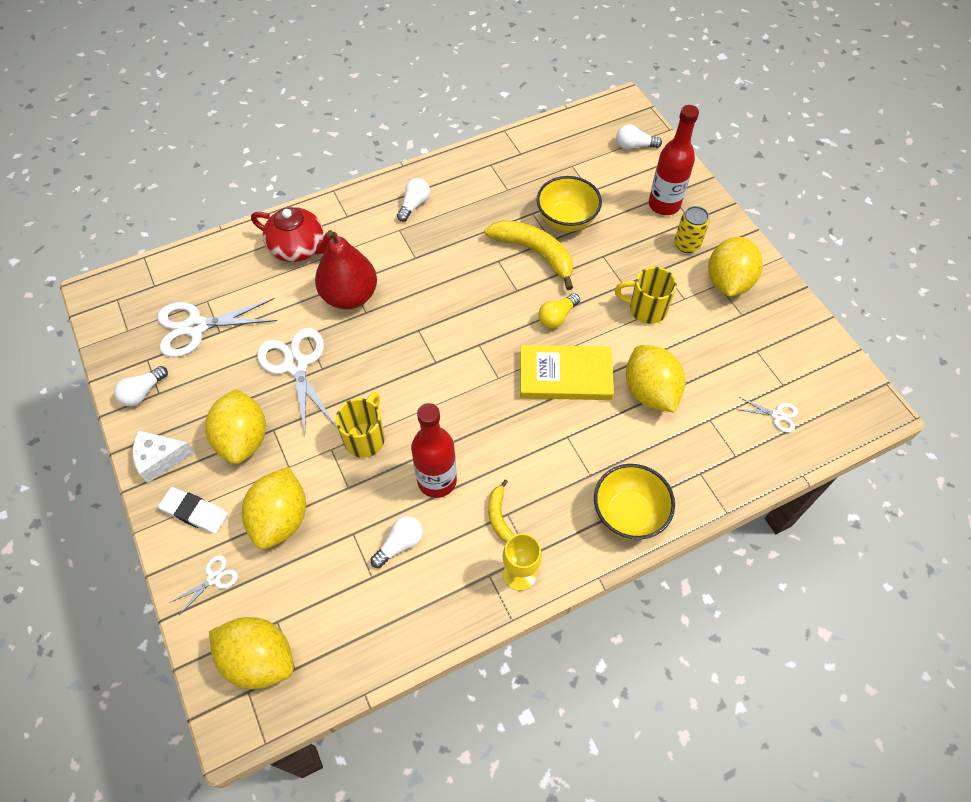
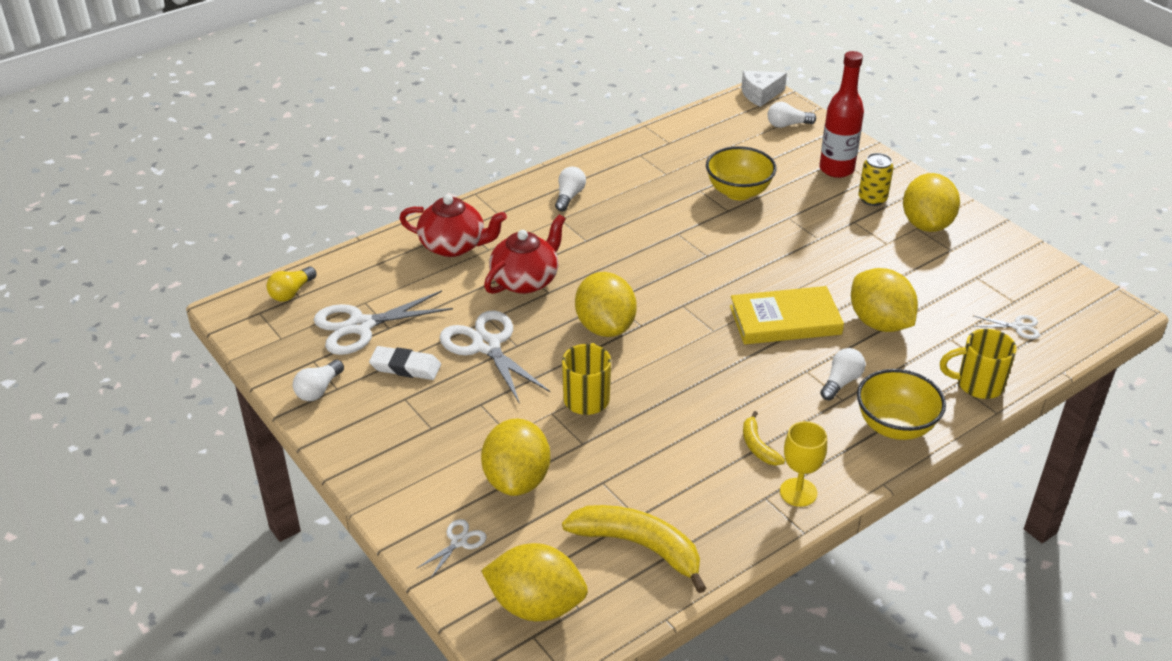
camera: 10 degrees left, 20 degrees down
(160, 458) = (359, 445): white cheese -> white cheese (760, 94)
(195, 512) = (416, 487): white eraser -> white eraser (405, 367)
(243, 439) = (449, 416): yellow lemon -> yellow lemon (605, 327)
(350, 296) = (525, 280): red pear -> red teapot
(400, 544) = (658, 484): white light bulb -> white light bulb (841, 382)
(437, 480) = (679, 425): red bottle -> none
(535, 253) = (715, 222): yellow banana -> yellow banana (639, 546)
(557, 317) = (758, 273): yellow light bulb -> yellow light bulb (291, 292)
(646, 309) = (849, 256): yellow mug -> yellow mug (978, 385)

